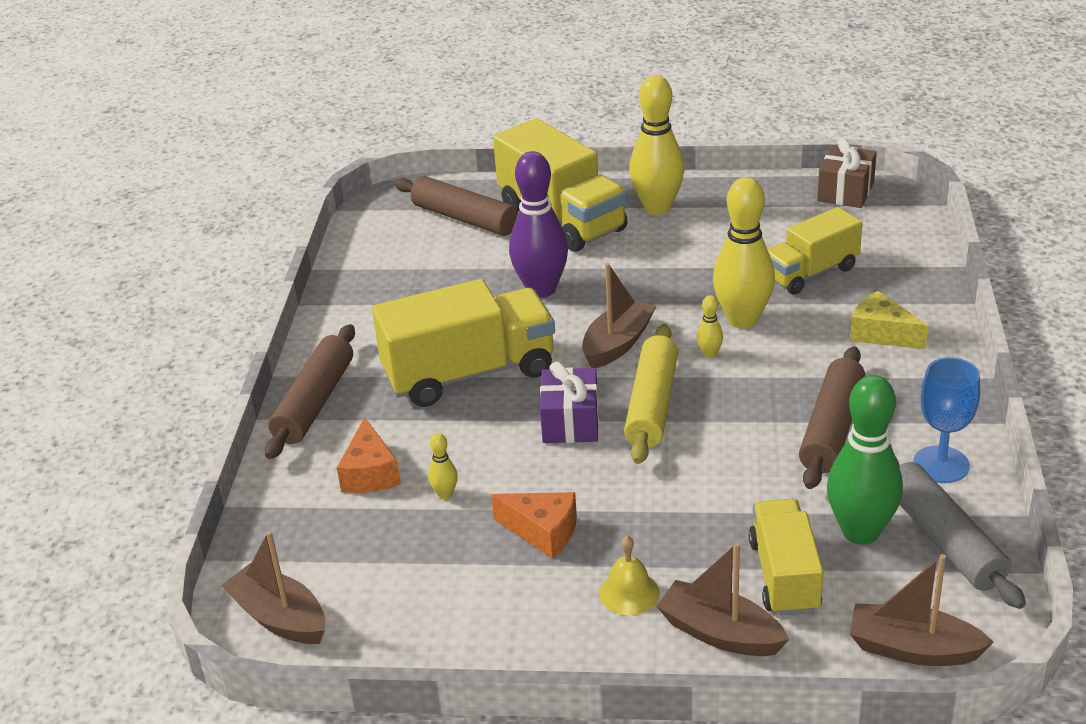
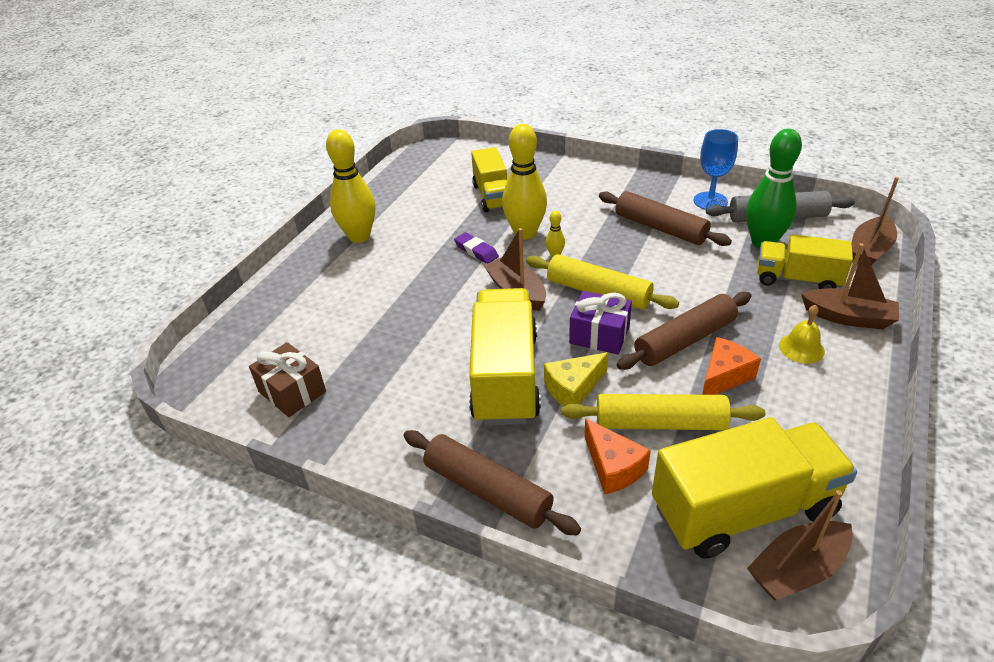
camera: 70 degrees left, 5 degrees up
(370, 473) = (613, 467): orange cheese -> orange cheese turned 45 degrees clockwise
(445, 494) = (660, 423): yellow bowling pin -> yellow rolling pin
(465, 219) = (276, 336): brown rolling pin -> brown rolling pin (685, 340)
(541, 289) = (418, 314): purple bowling pin -> none
(562, 218) = (329, 283): yellow truck -> yellow truck (743, 510)
(680, 294) = (476, 251): none -> purple eraser
(720, 633) = (848, 317): brown boat -> brown boat turned 120 degrees counterclockwise
(845, 192) = (414, 163): brown gift -> brown gift (292, 391)
(881, 334) = (575, 188): yellow cheese -> yellow cheese (573, 388)

